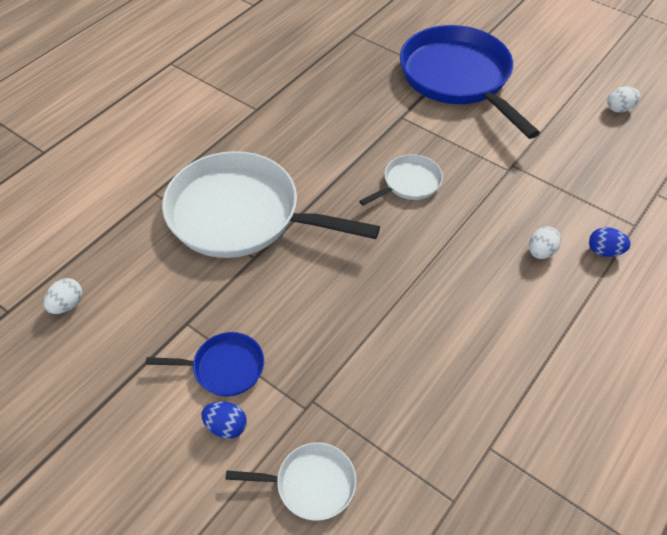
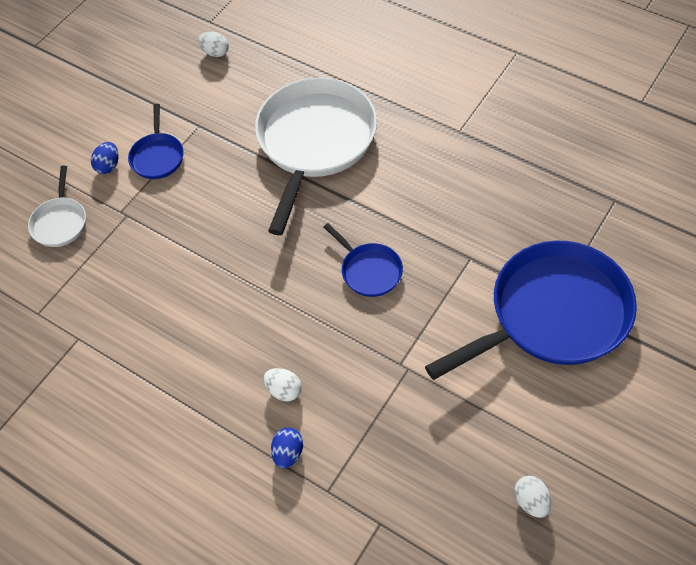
camera: 90 degrees right, 5 degrees up
(409, 183) = (369, 270): white pan -> blue pan

